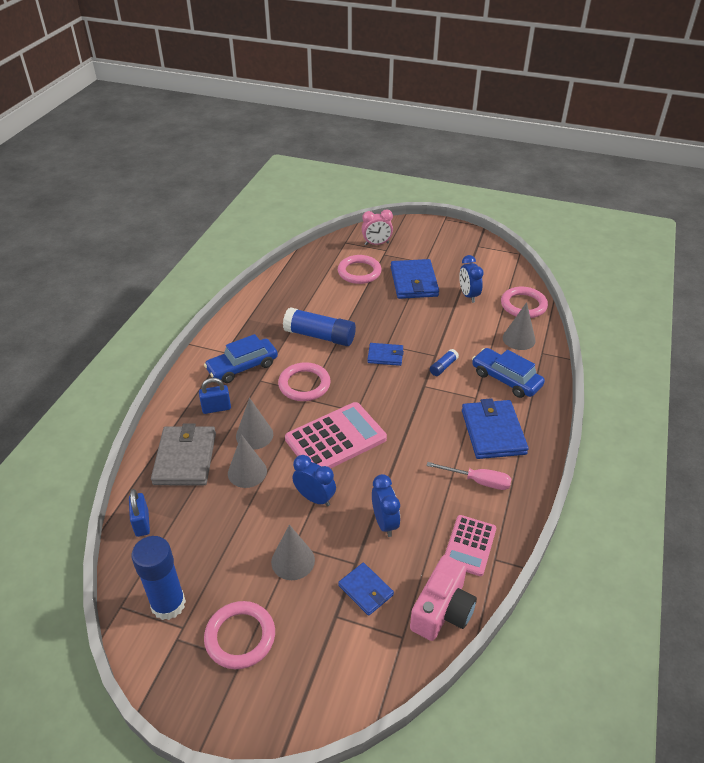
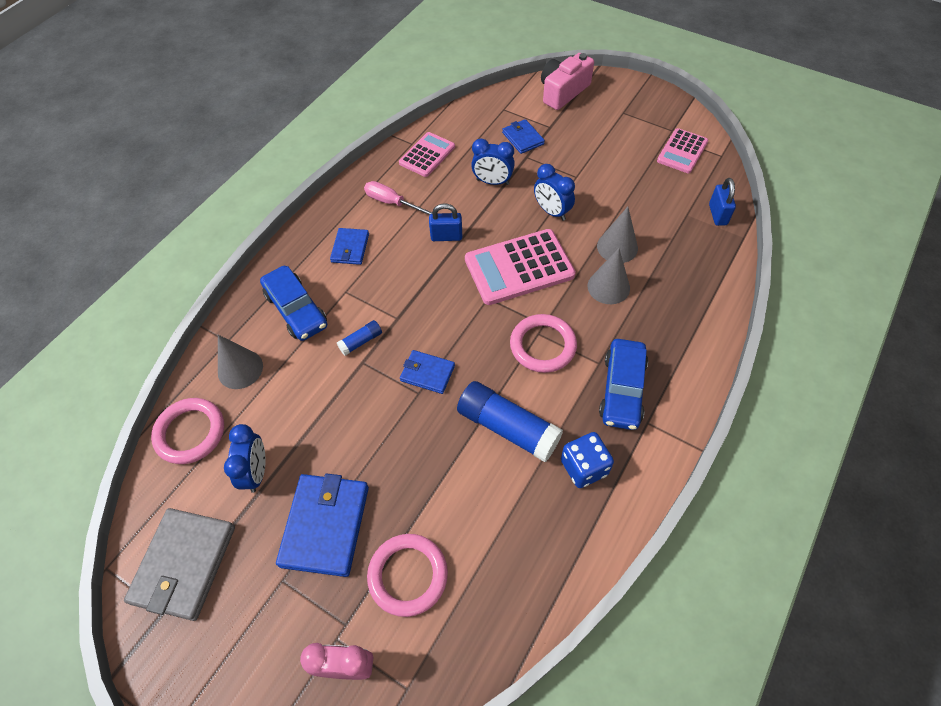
camera: 165 degrees left, 15 degrees up
(168, 604) = (682, 151): blue glue stick -> pink calculator
(185, 458) = (684, 272): grey wallet -> grey wallet (184, 564)
(216, 408) = (654, 330): blue padlock -> blue padlock (446, 236)
(240, 637) = (624, 125): pink ring -> none
(242, 367) = (622, 390): blue car -> blue car turned 120 degrees clockwise
(267, 325) = (584, 467): none -> blue dice
(293, 561) = (578, 166): grey cone -> none
(384, 522) = (492, 182): blue clock -> blue clock turned 75 degrees counterclockwise
(442, 610) = (468, 119): pink camera -> pink camera (563, 92)
(493, 432) = (350, 248): blue wallet -> blue wallet, size x0.56

